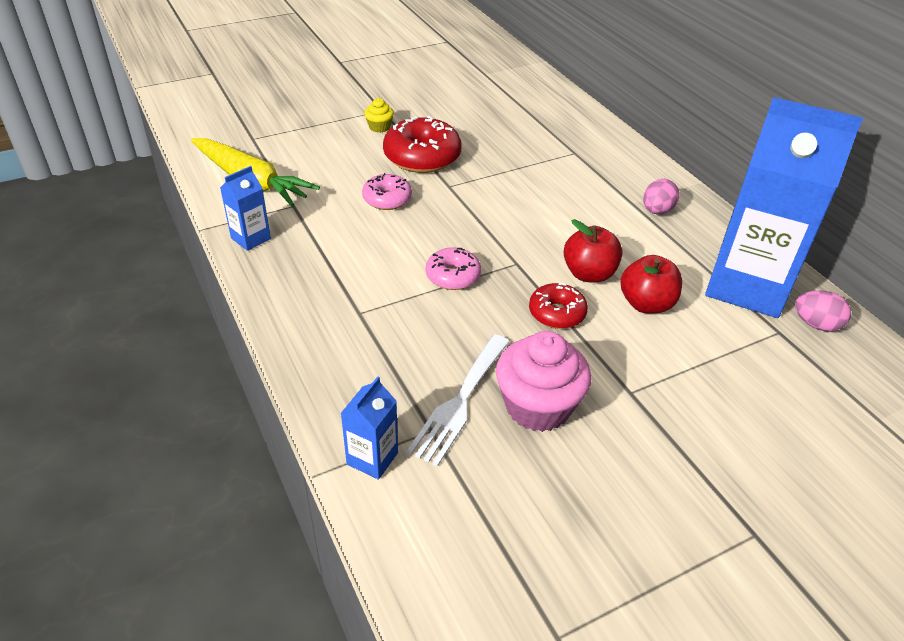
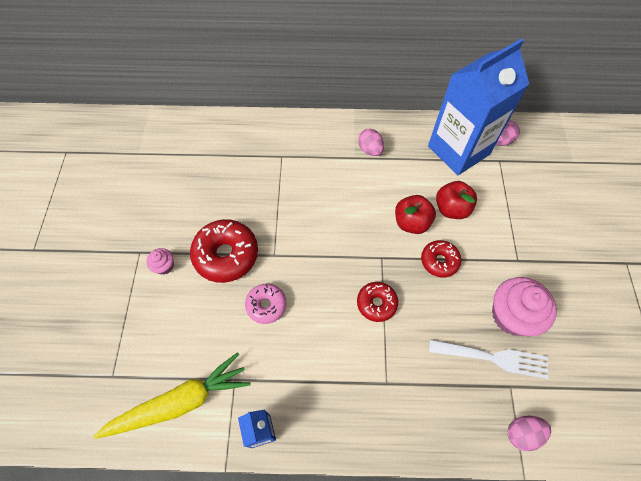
camera: 60 degrees left, 20 degrees up
(372, 458) = (522, 433): blue carton -> pink egg
(379, 127) = (164, 266): yellow cupcake -> pink cupcake
(453, 276) = (376, 303): pink donut -> red donut
(460, 402) = (494, 358): white fork -> white fork turned 45 degrees counterclockwise

